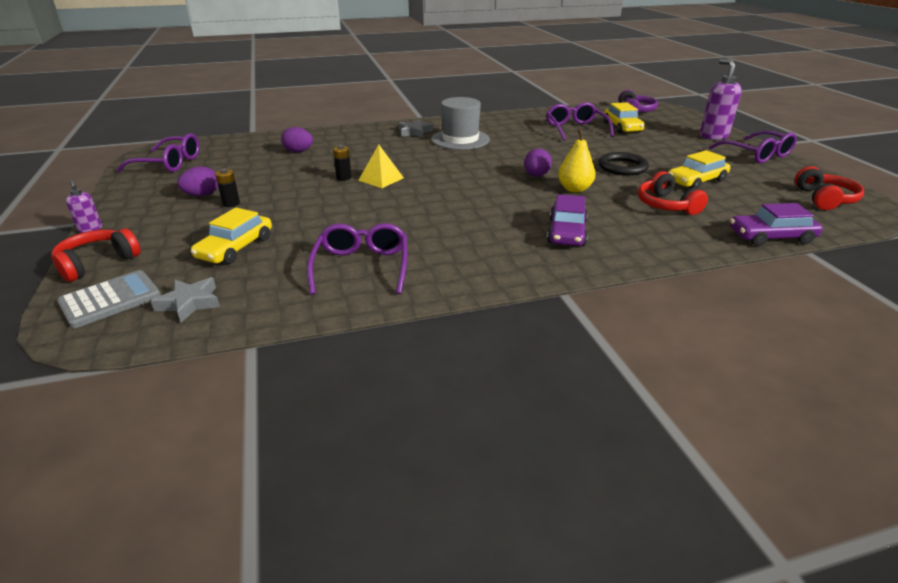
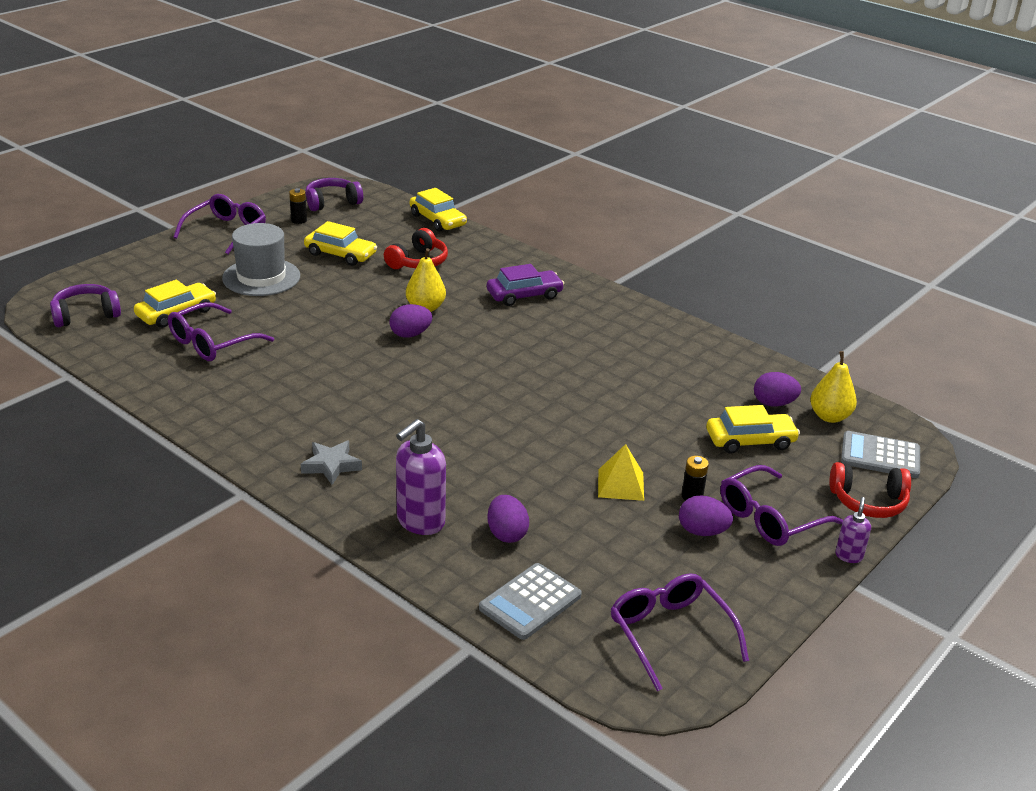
camera: 125 degrees left, 0 degrees up
(190, 303) = (829, 416): grey star -> yellow pear
(248, 144) = (530, 602): none -> grey calculator
(252, 282) = (774, 403): none -> purple egg
(344, 177) = (545, 453): black battery -> black battery (299, 220)
(361, 267) = (690, 365): purple glasses -> purple glasses (770, 518)
(381, 179) = (521, 426): yellow pyramid -> yellow pyramid (621, 484)
(460, 139) = (331, 416): grey hat -> grey hat (261, 277)
(622, 167) = (335, 293): black ring -> none
(713, 136) = (172, 256): purple soap dispenser -> purple soap dispenser (420, 522)
(771, 237) = (437, 220): purple car -> yellow car
(824, 199) = (332, 202): red headphones -> purple headphones

